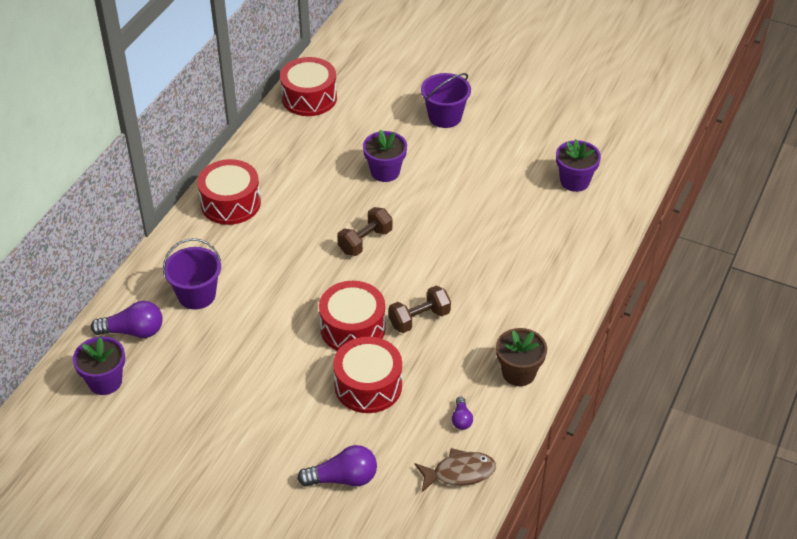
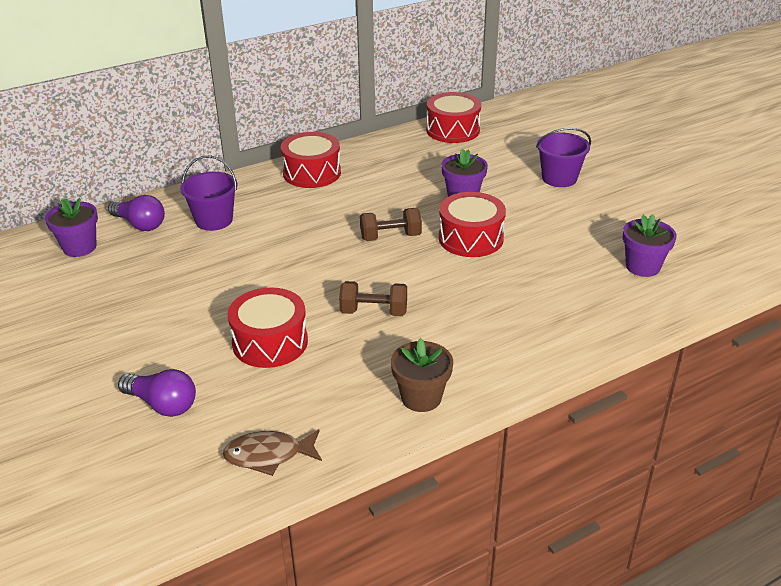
camera: 35 degrees right, 10 degrees down
(352, 328) = (307, 293): red drum -> red drum (470, 238)
(459, 473) = (269, 455): brown fish -> brown fish turned 150 degrees clockwise
(461, 419) = (322, 410): purple light bulb -> none

